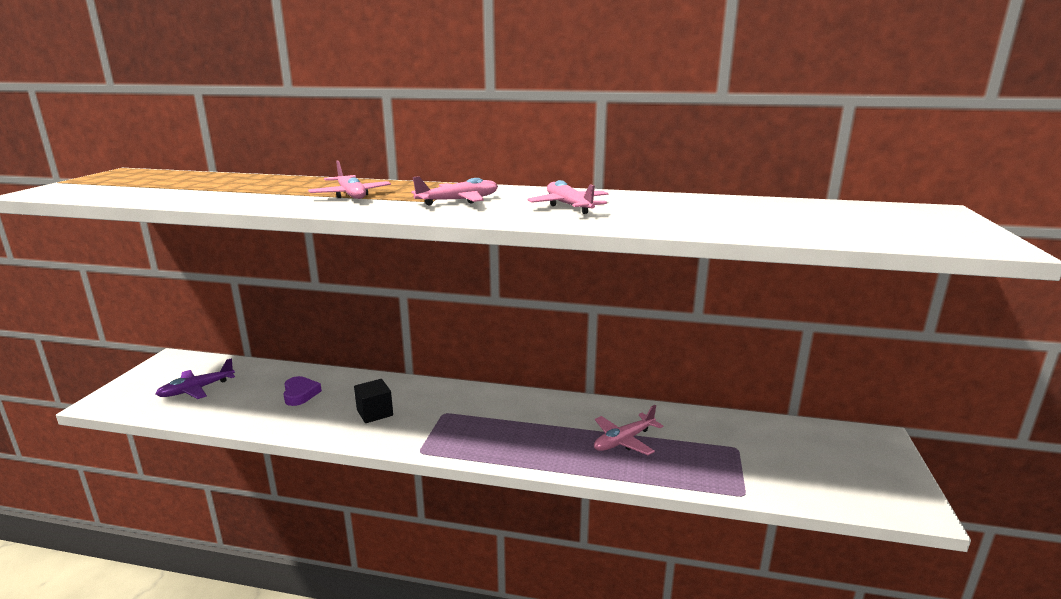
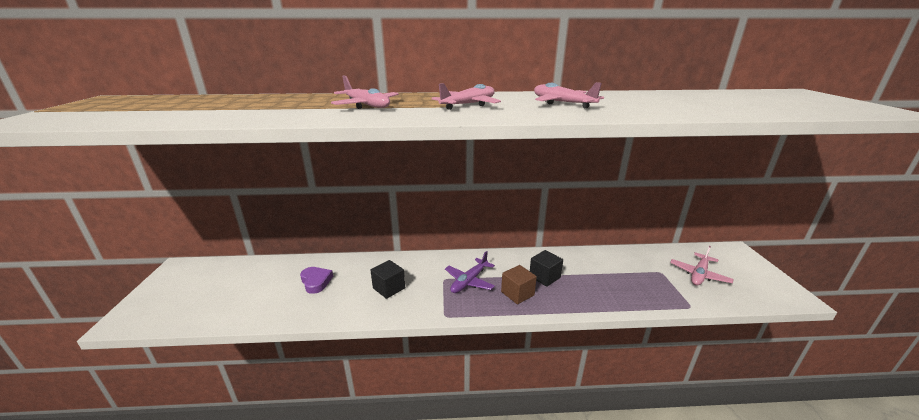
camera: 15 degrees left, 5 degrees up
(196, 389) = (217, 292): purple plane -> purple plane (469, 281)
(522, 442) = (517, 293): none -> brown cube
(570, 429) = (544, 277): none -> black cube
(624, 441) = (586, 279): pink plane -> pink plane (699, 274)

